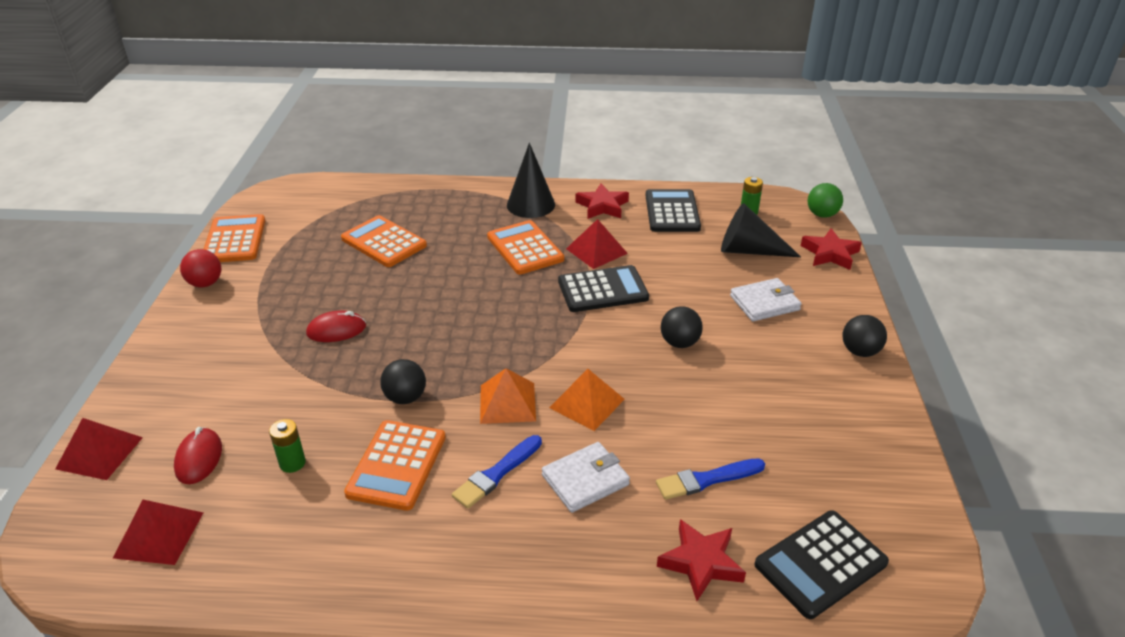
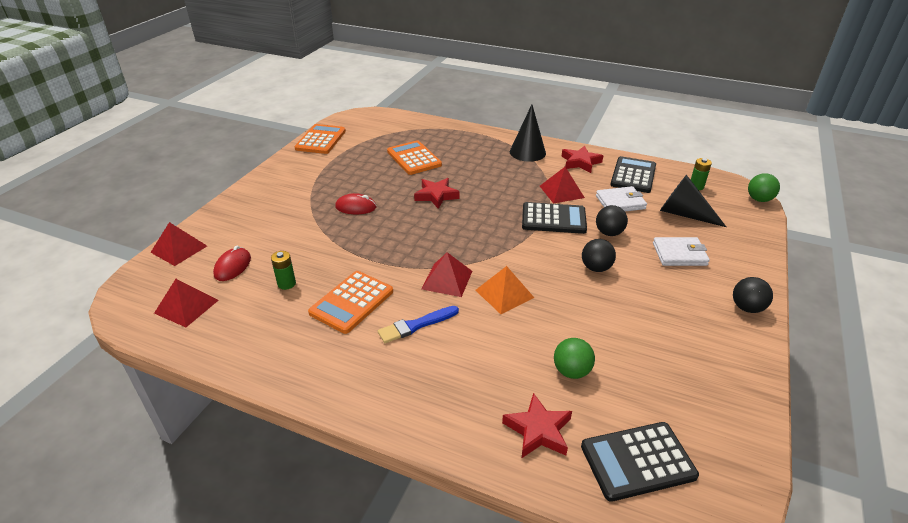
camera: 20 degrees right, 0 degrees up
(205, 283) = (290, 162): red ball -> none
(405, 397) = (379, 260): black ball -> black ball (609, 233)
(507, 402) = (447, 279): orange pyramid -> red pyramid
(525, 248) = (509, 180): orange calculator -> none
(585, 480) = (477, 346): white wallet -> white wallet (620, 202)
(706, 480) = (571, 371): blue brush -> green ball
(830, 254) = (753, 229): red star -> red star (436, 196)

